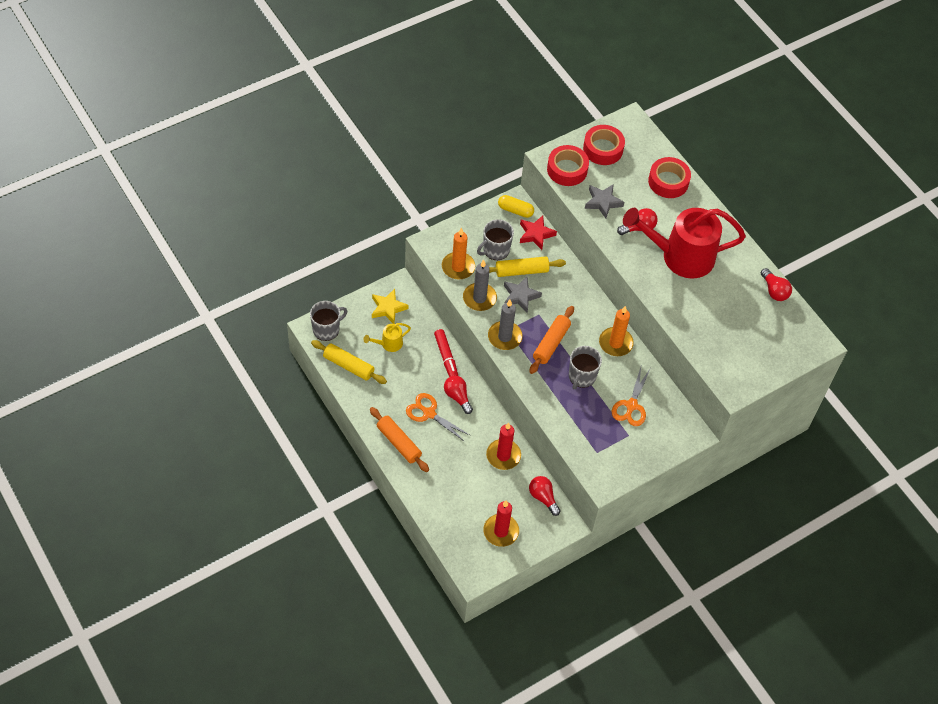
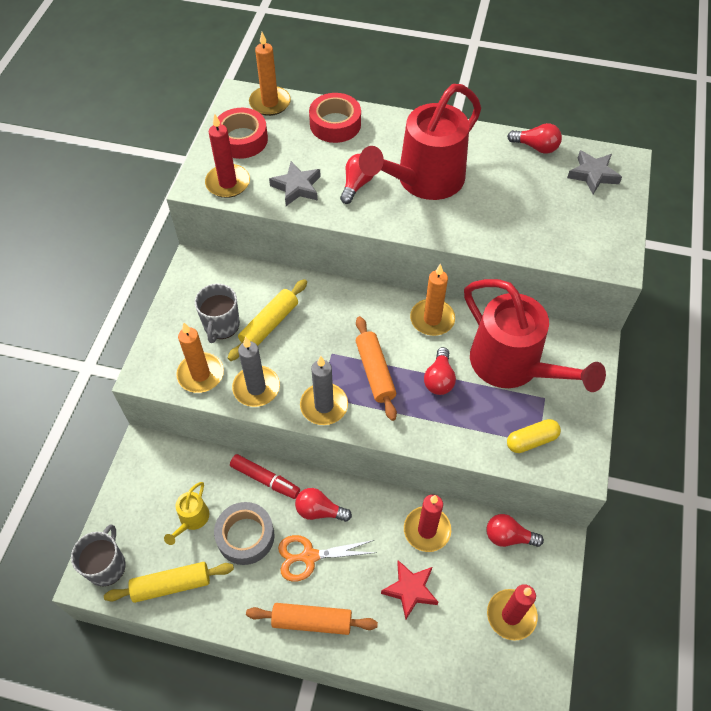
camera: 40 degrees left, 0 degrees up
(388, 308) = (153, 482): yellow star -> none
(407, 375) = (245, 536): none -> grey tape
(515, 210) = (200, 271): yellow capsule -> yellow capsule (531, 440)
(520, 296) = (295, 350): grey star -> grey star (593, 175)
(536, 234) = (245, 278): red star -> red star (410, 590)
(567, 170) = (228, 183): red tape -> red candle
(581, 376) = (439, 379): grey mug -> red light bulb
(631, 405) = (513, 366): orange scissors -> red watering can
(644, 138) = (270, 103): none -> orange candle

